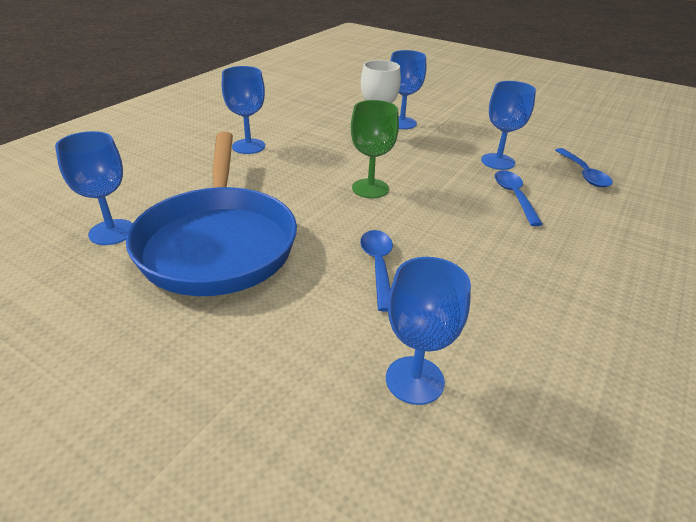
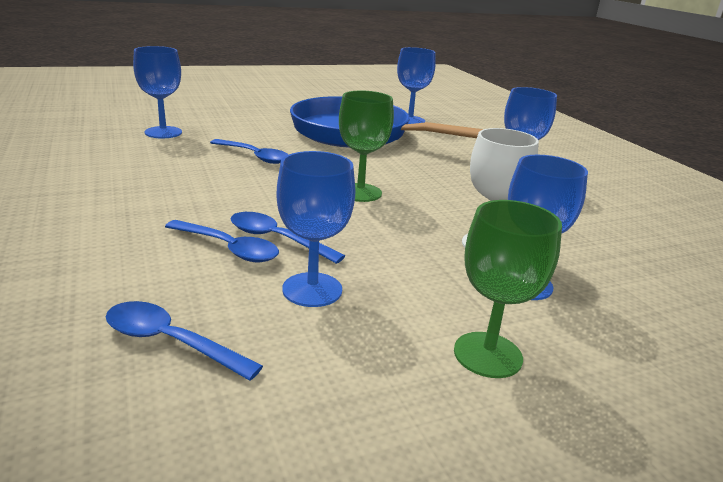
camera: 125 degrees right, 10 degrees down
(466, 121) = (487, 355): none -> green goblet
(479, 188) = (276, 239): none -> blue spoon

